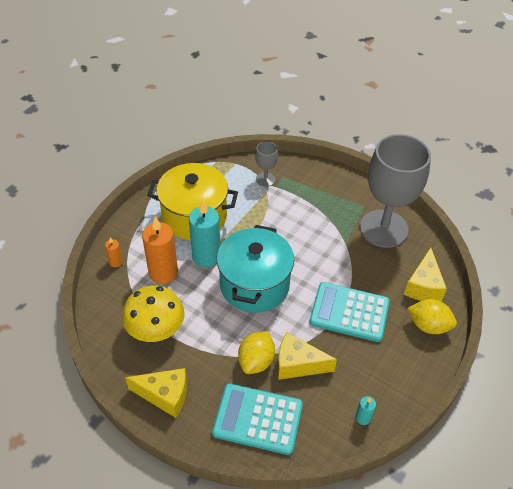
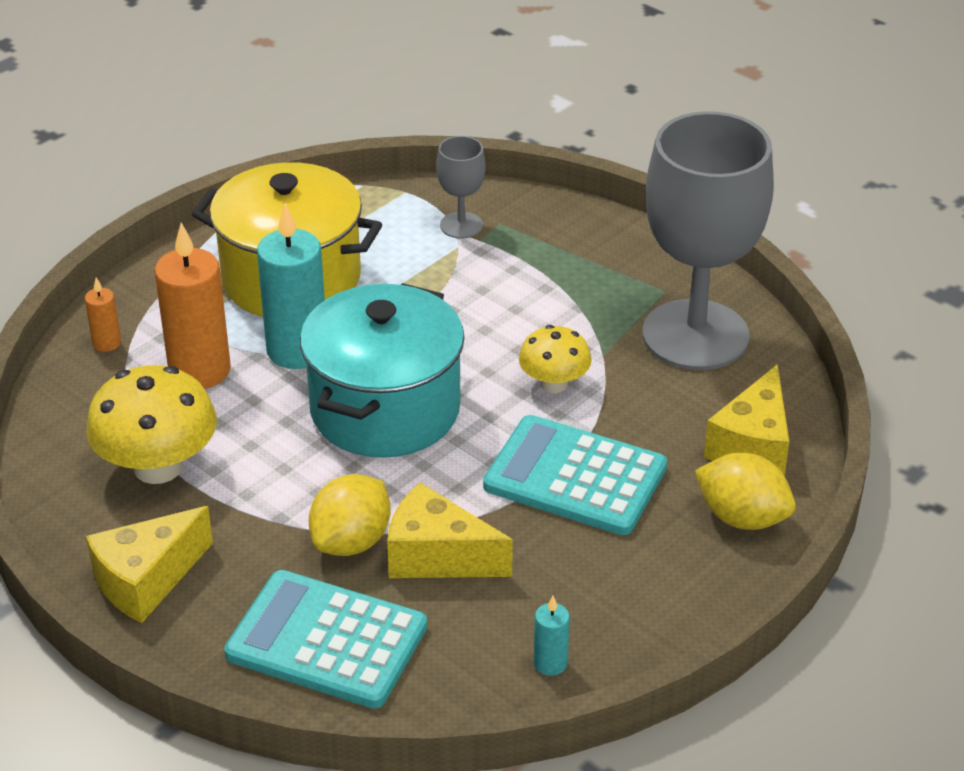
camera: 10 degrees right, 10 degrees down
(165, 396) = (146, 580): yellow cheese -> yellow cheese turned 120 degrees clockwise
(327, 262) = (554, 383): none -> yellow mushroom

